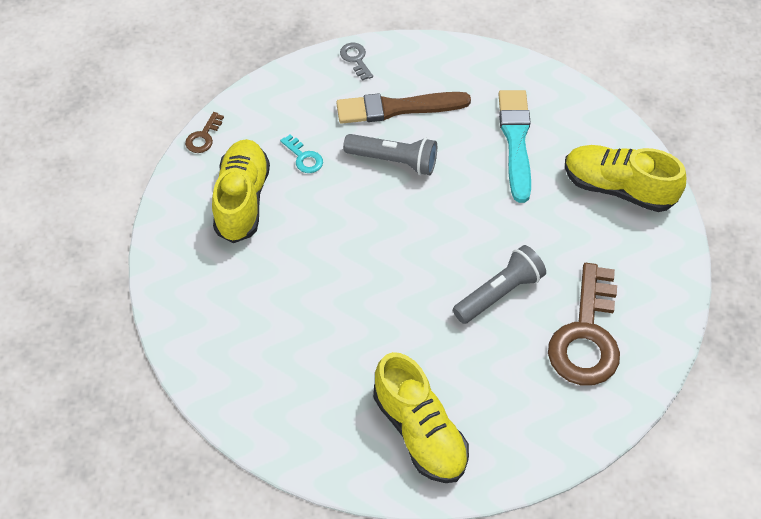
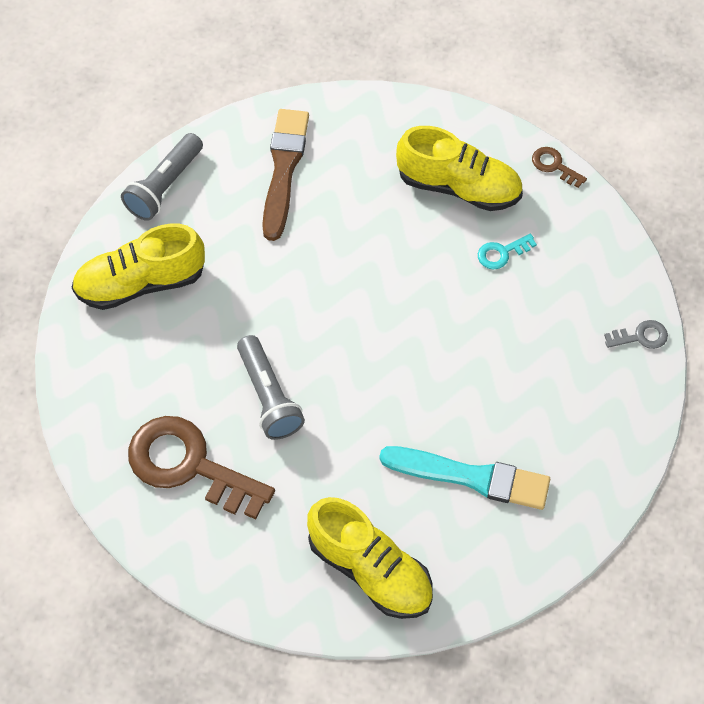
camera: 105 degrees right, 5 degrees up
(394, 161) = (474, 340): grey flashlight -> grey flashlight (164, 186)
(397, 108) = (552, 362): brown brush -> brown brush (284, 169)
(618, 188) = (370, 569): yellow shoe -> yellow shoe turned 90 degrees clockwise

